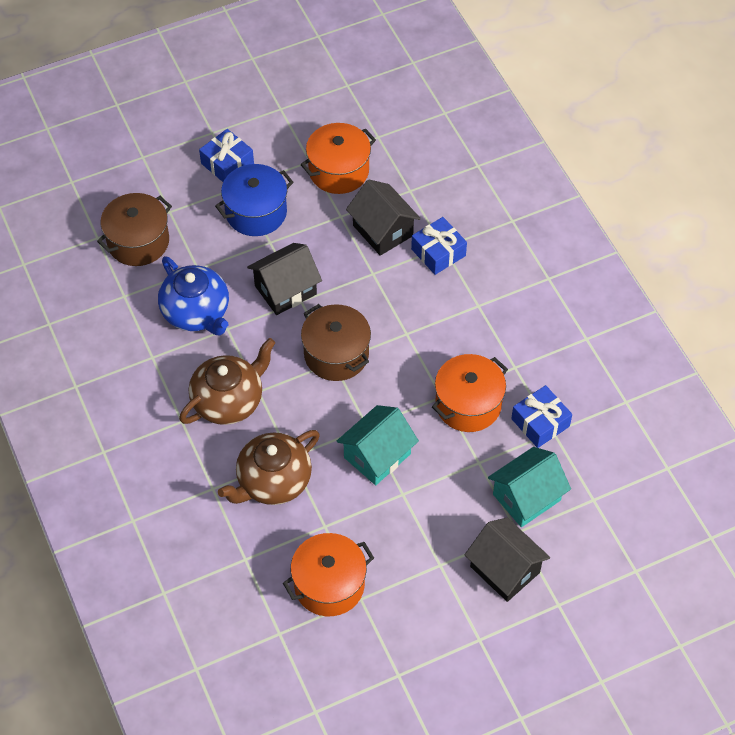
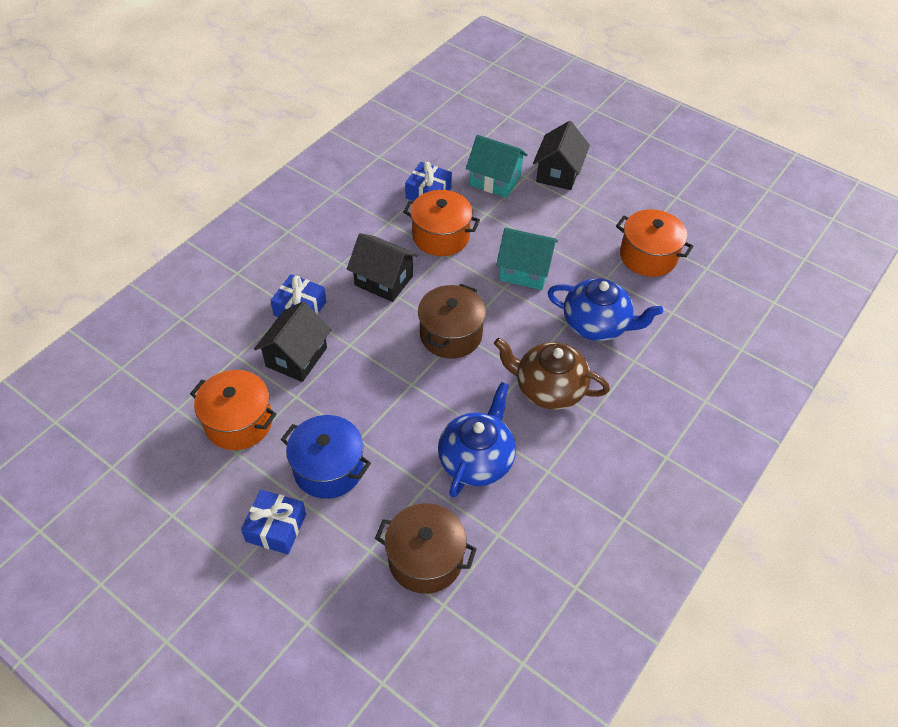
camera: 120 degrees left, 5 degrees down
(273, 481) = (596, 324): brown teapot -> blue teapot
(285, 290) = (407, 401): black house -> black house (383, 280)

